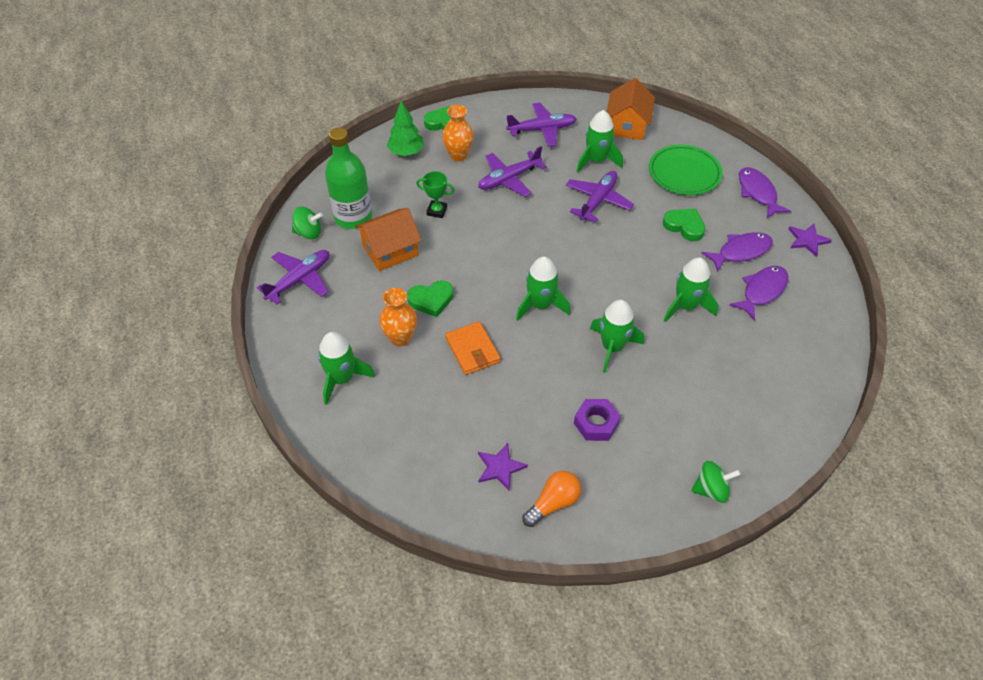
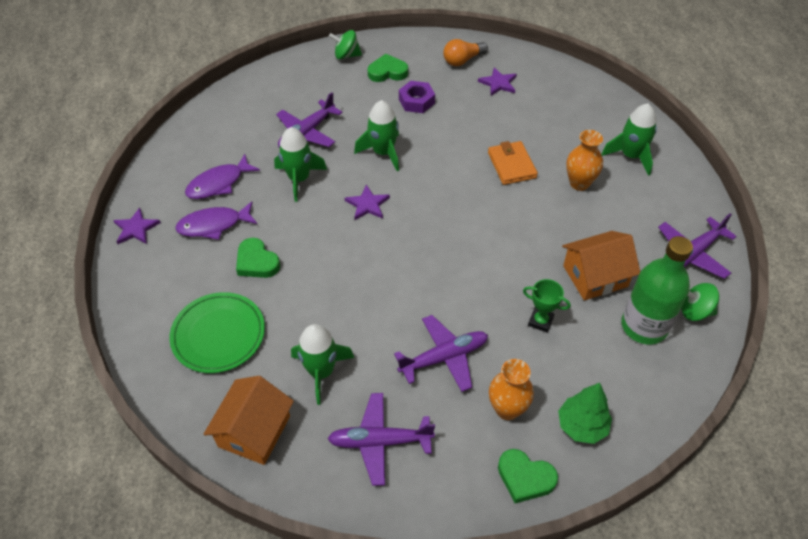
camera: 170 degrees left, 0 degrees up
(431, 300) = (549, 215): green heart -> green heart (387, 72)
(541, 305) = (439, 197): green rocket -> none
(598, 201) = (341, 309): purple plane -> purple plane (307, 132)
(608, 288) = (367, 204): none -> purple star
(758, 193) = (147, 294): purple fish -> none

